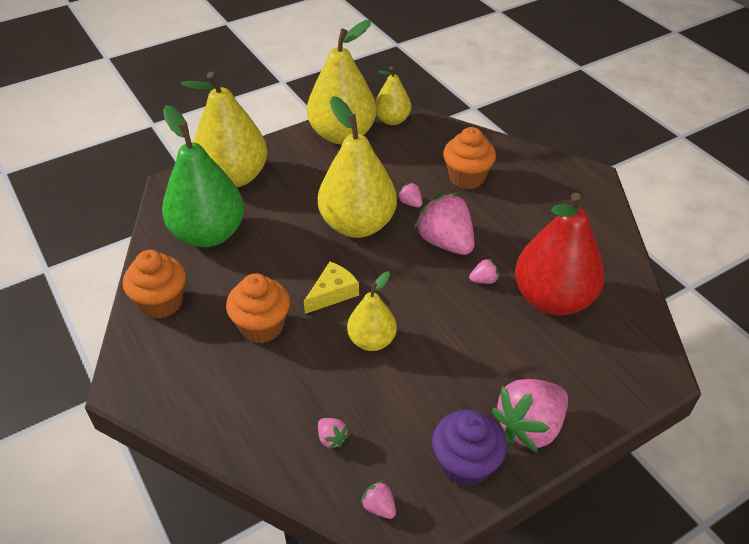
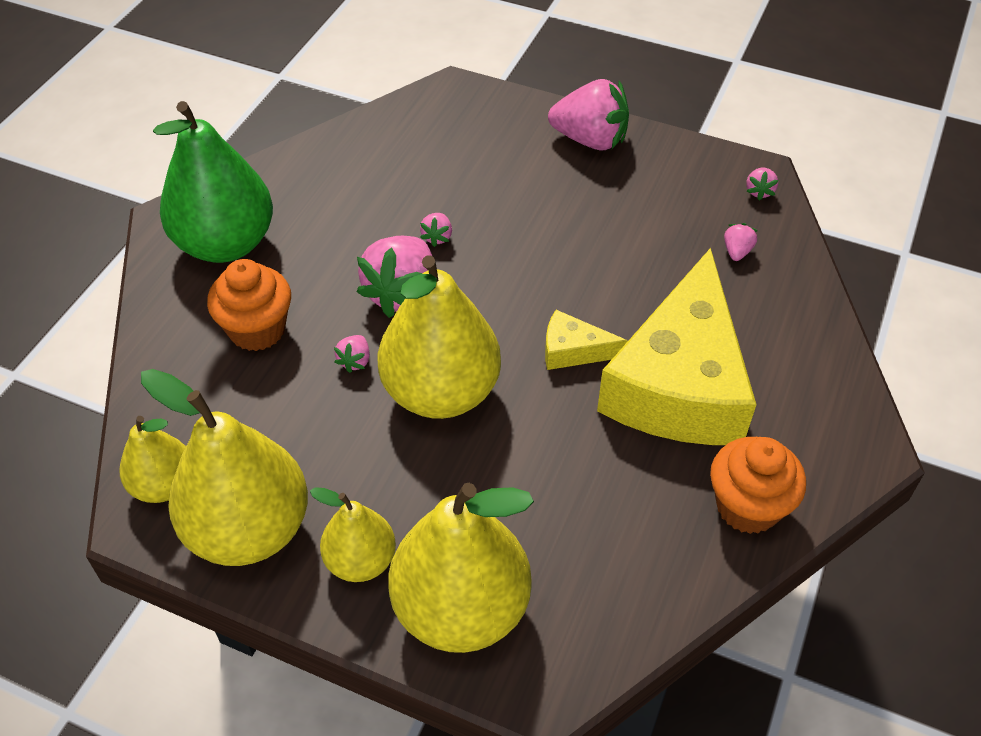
camera: 125 degrees left, 5 degrees up
(209, 234) = (599, 547): green pear -> green pear (225, 244)
(262, 327) = (679, 383): orange cupcake -> yellow cheese
(372, 340) = (604, 282): yellow pear -> yellow pear (361, 561)
(465, 465) = (667, 161): purple cupcake -> none
(484, 280) = (437, 237): pink strawberry -> pink strawberry turned 120 degrees counterclockwise
(552, 299) = (419, 178): red pear -> none

